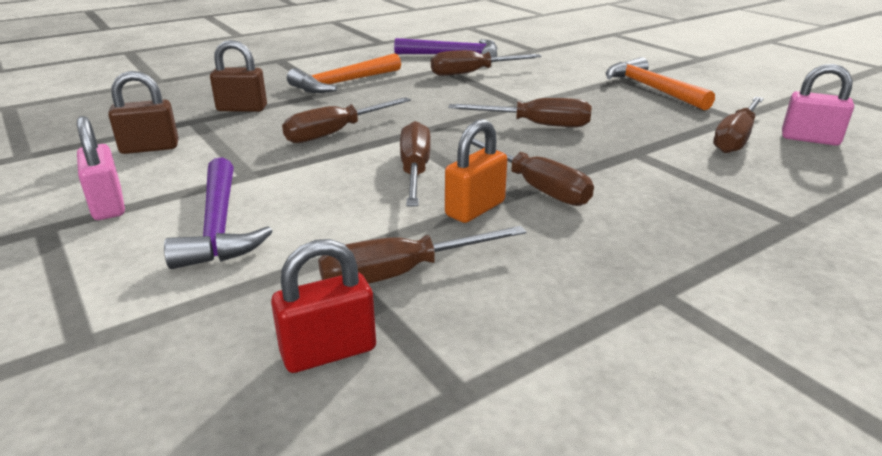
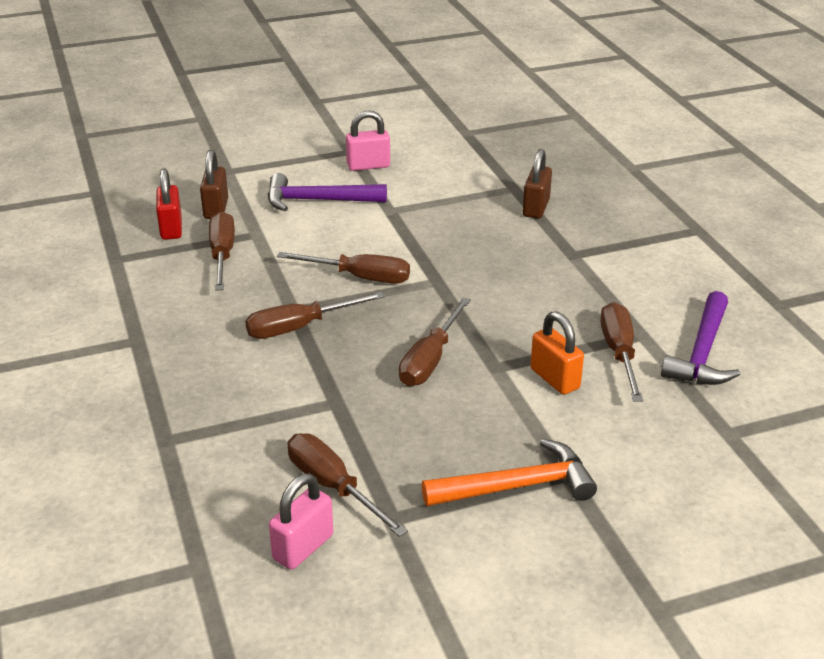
camera: 105 degrees right, 5 degrees up
(150, 148) = (459, 173): brown padlock -> brown padlock (216, 209)
(336, 133) = (457, 249): brown screwdriver -> none
(343, 83) = (599, 262): orange hammer -> none
(475, 209) = (282, 293): orange padlock -> orange padlock (554, 379)

